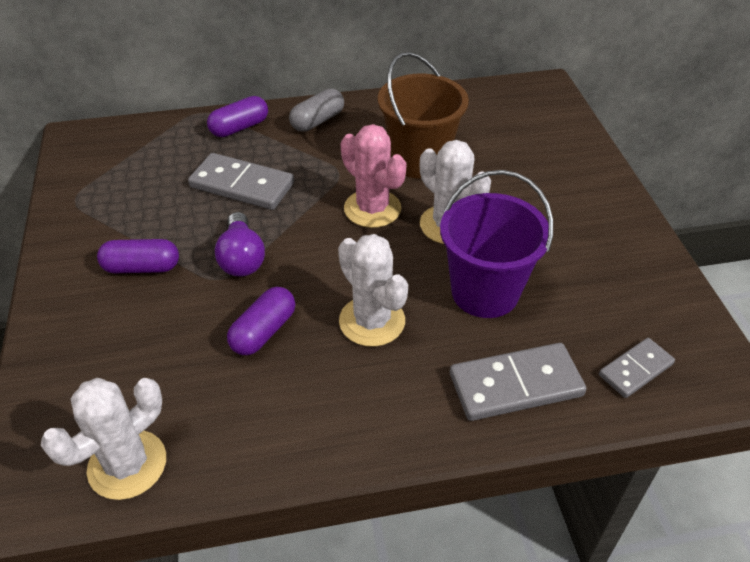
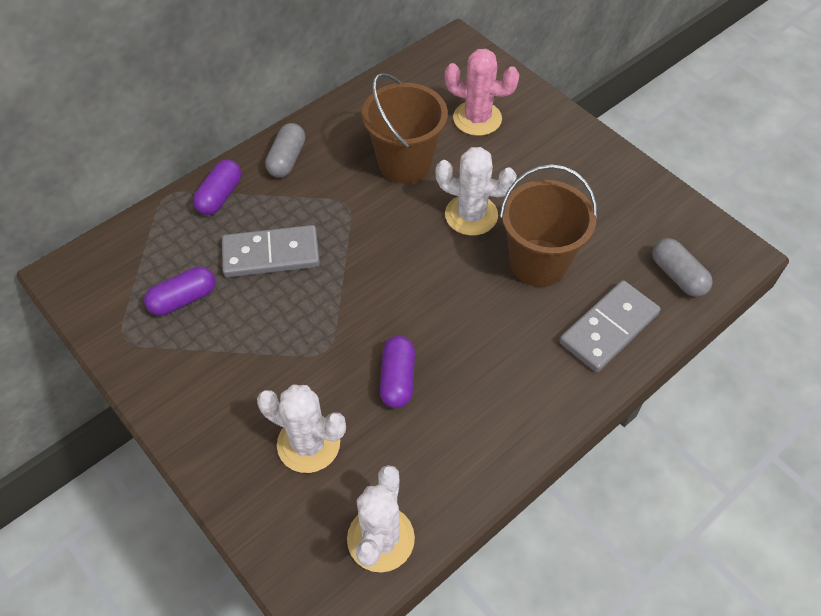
camera: 30 degrees left, 10 degrees up
(142, 267) = (248, 373): purple capsule -> purple capsule (183, 299)
(242, 258) = (328, 323): purple light bulb -> none
(372, 209) = (400, 227): pink cactus -> pink cactus (477, 118)
(372, 321) = (473, 328): white cactus -> white cactus (308, 444)
(485, 292) = (538, 263): purple bucket -> brown bucket
(635, 369) = (677, 276): grey domino -> grey capsule

